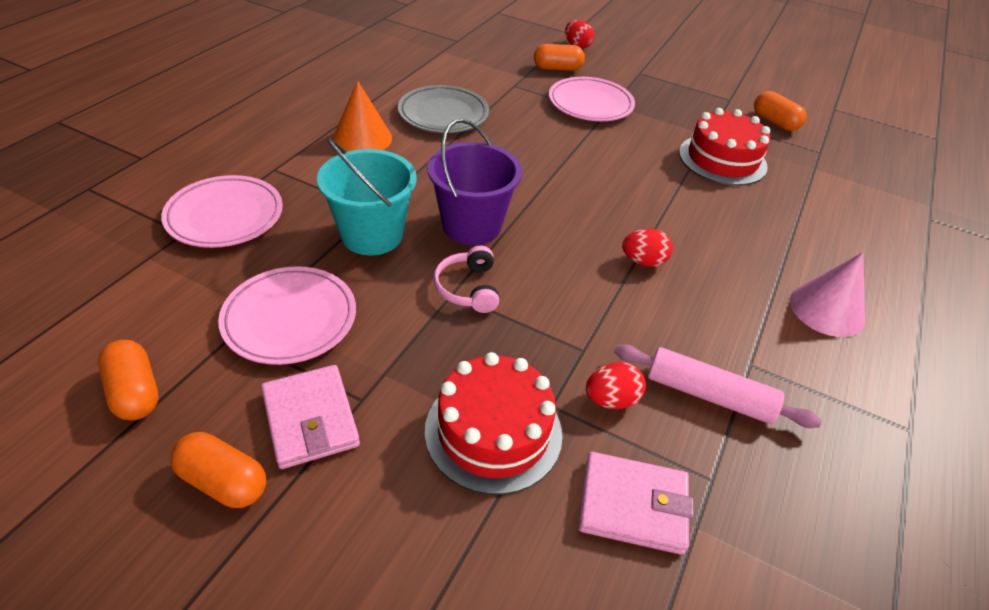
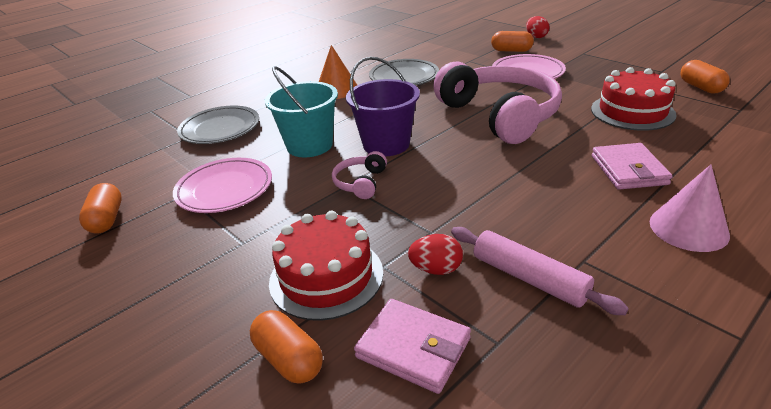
camera: 25 degrees right, 10 degrees down
(223, 481) = (125, 277): orange capsule -> orange capsule (289, 359)
(225, 216) = (220, 129): pink plate -> grey plate
(310, 419) = (201, 250): pink wallet -> pink wallet (628, 170)
(586, 171) = (499, 115): none -> pink headphones
(643, 261) = (518, 177): red egg -> none

